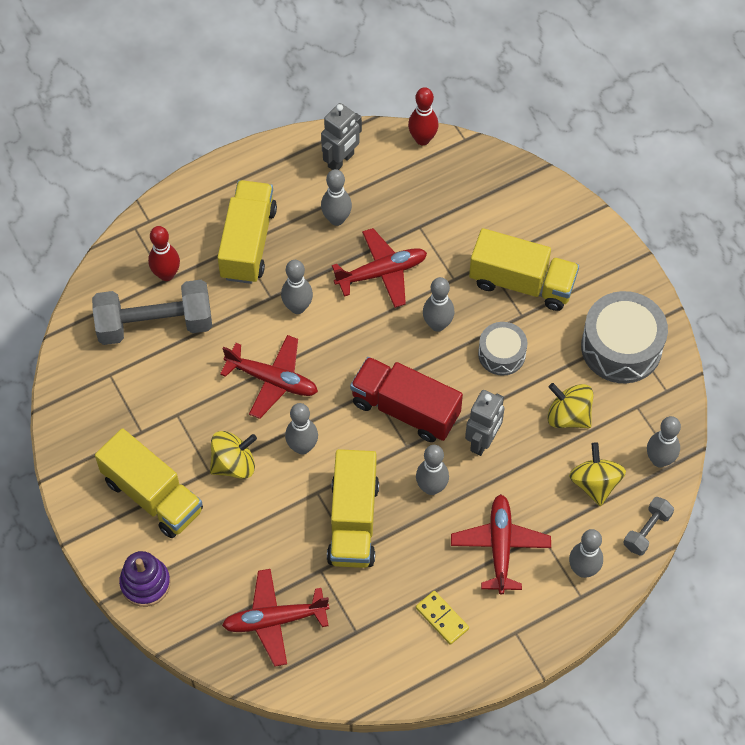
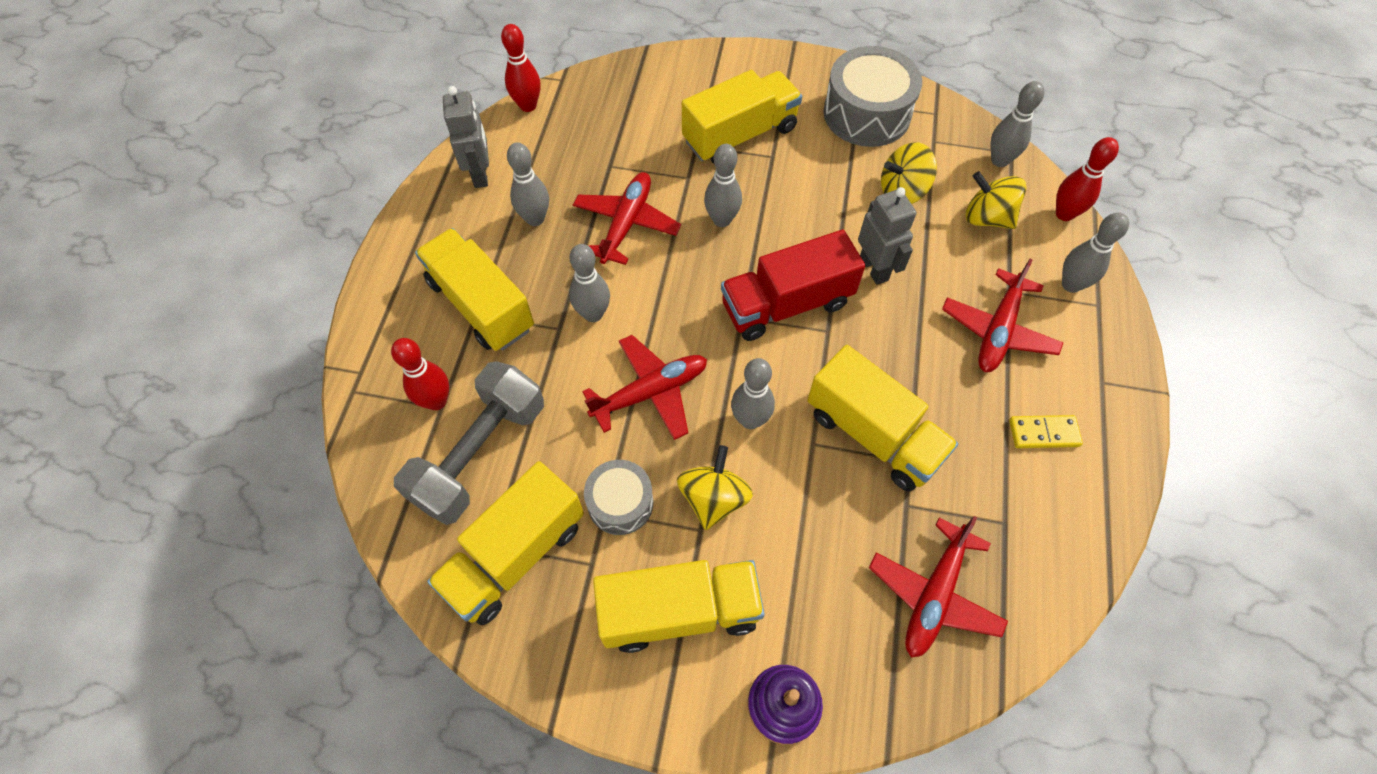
camera: 50 degrees left, 0 degrees up
(114, 390) = (515, 555): none -> yellow truck
(431, 487) = (889, 342): grey bowling pin -> none
(500, 546) = (998, 330): red plane -> red plane turned 105 degrees counterclockwise
(501, 354) = (797, 195): grey drum -> grey drum (620, 503)
(647, 531) = (1064, 214): grey dumbbell -> red bowling pin

